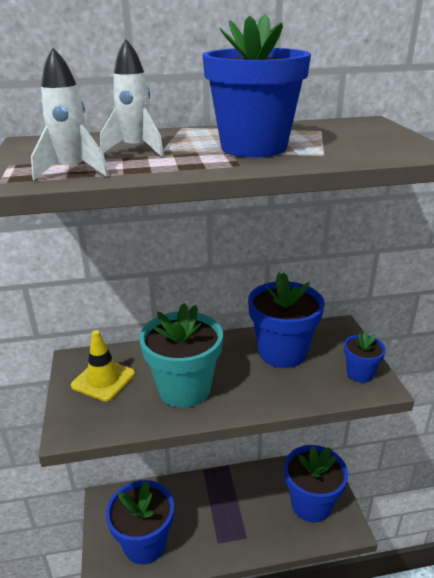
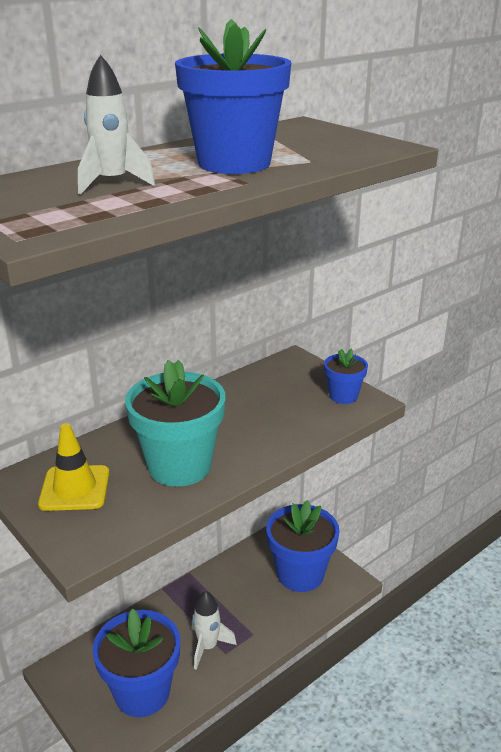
camera: 30 degrees left, 0 degrees up
(73, 171) = (83, 215): white rocket -> white rocket (208, 646)
(282, 352) = (254, 399): blue flower pot -> none

